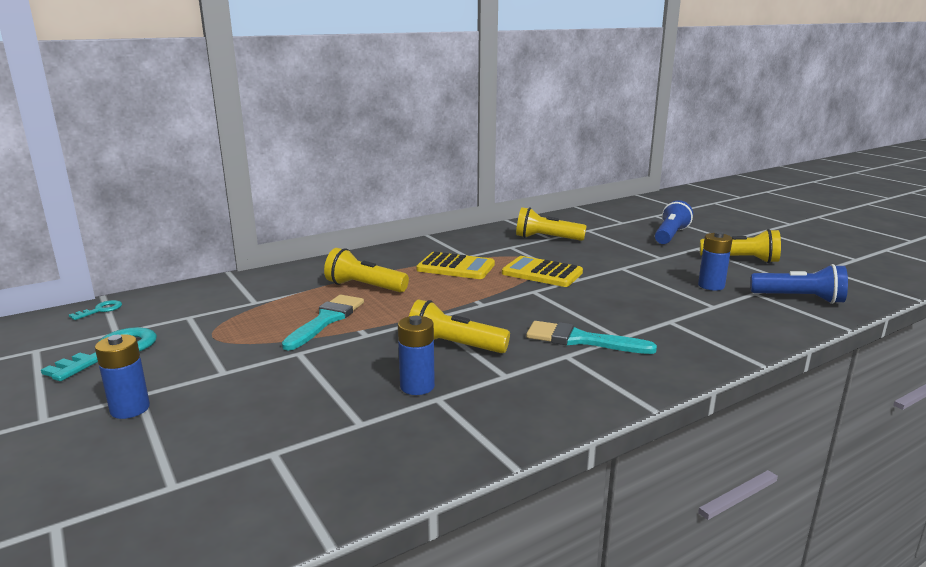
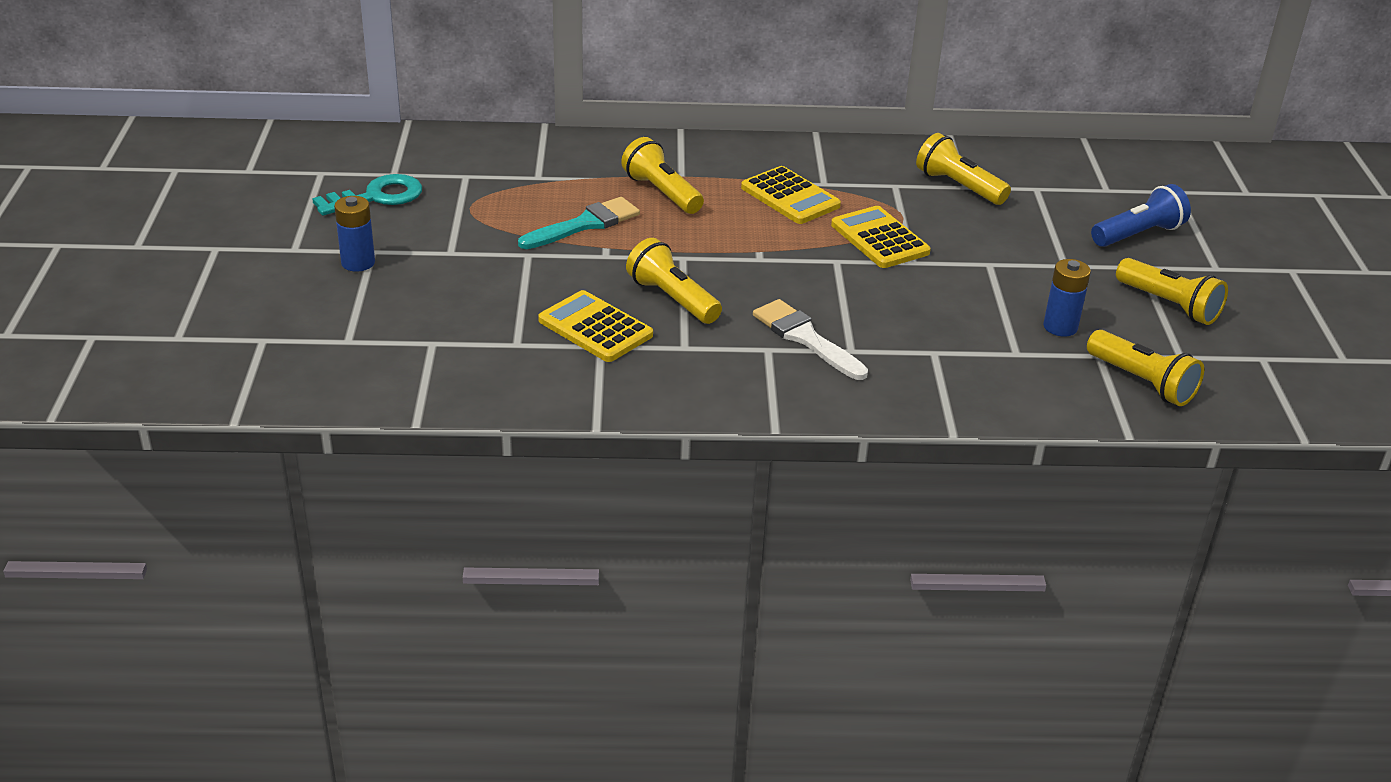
camera: 30 degrees right, 15 degrees up
(100, 310) = (396, 140): turquoise key -> none
(417, 386) = (595, 328): blue battery -> yellow calculator
(581, 340) = (805, 338): turquoise brush -> white brush
(799, 298) = (1142, 382): blue flashlight -> yellow flashlight

